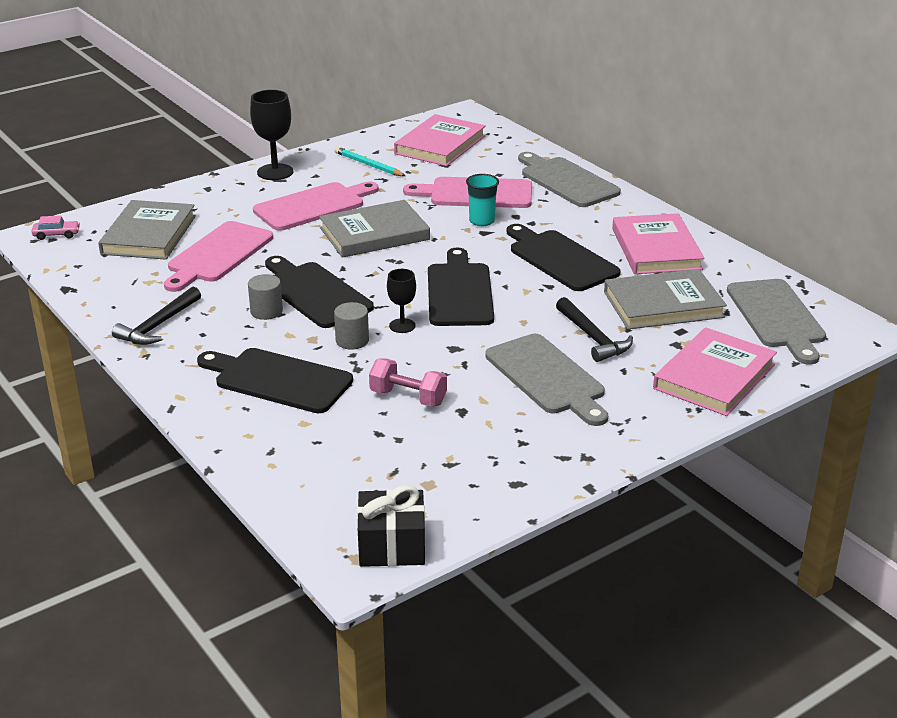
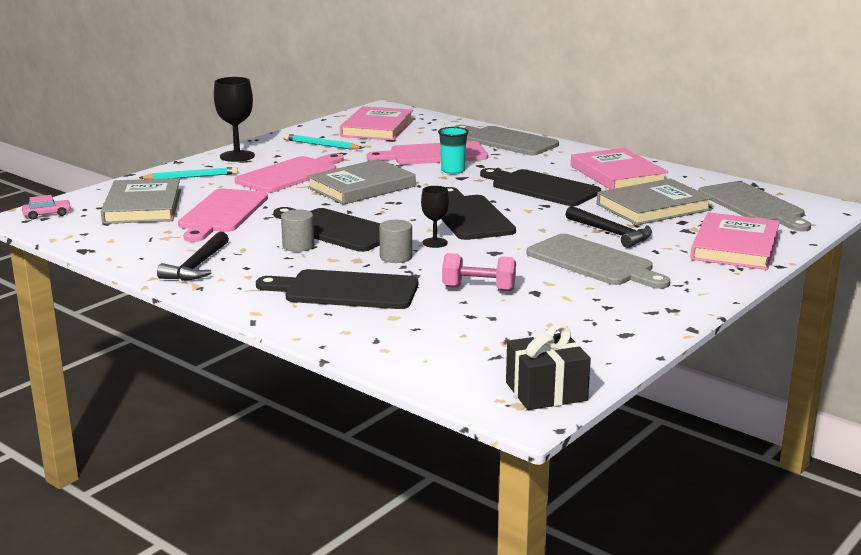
camera: 15 degrees left, 10 degrees down
(215, 198) = (191, 177): none -> turquoise pencil

